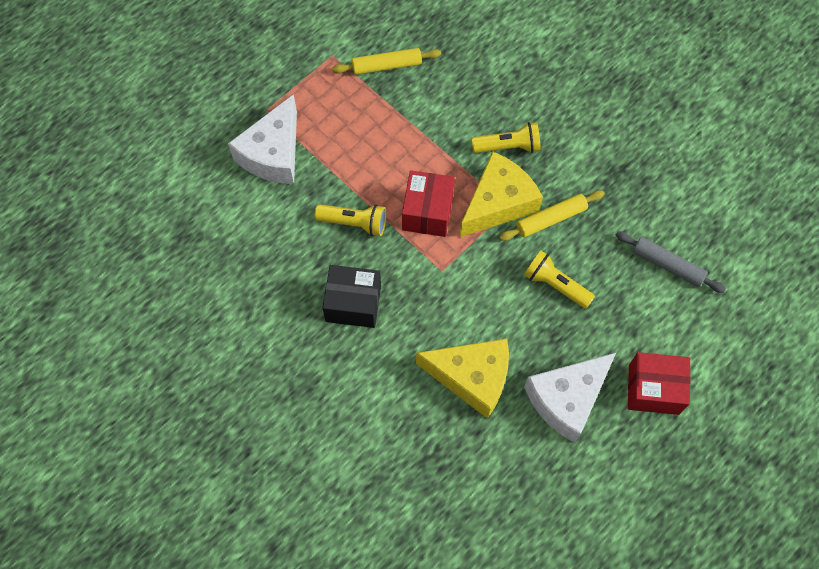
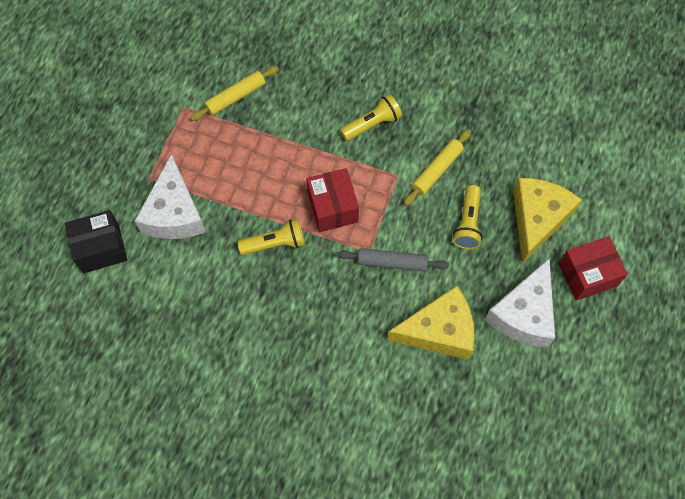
camera: 25 degrees left, 0 degrees up
(353, 303) = (309, 313): black box -> black box (101, 248)
(498, 203) = (387, 175): yellow cheese -> yellow cheese (537, 219)
(555, 285) = (468, 223): yellow flashlight -> yellow flashlight turned 90 degrees counterclockwise
(667, 265) = (548, 168): grey rolling pin -> grey rolling pin (392, 263)

